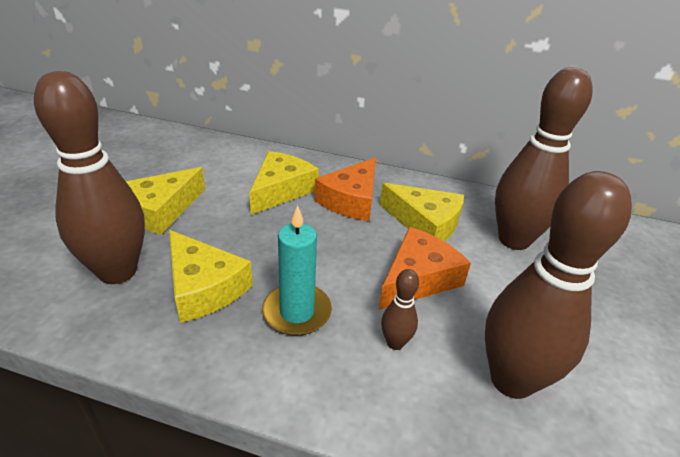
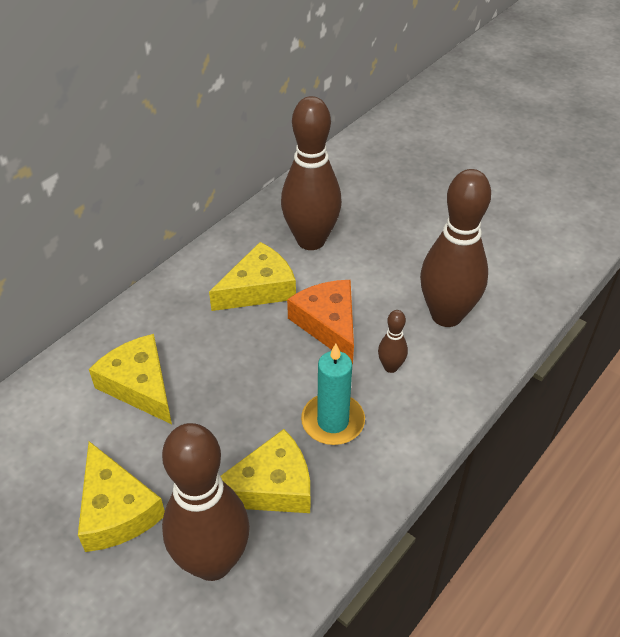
camera: 65 degrees left, 10 degrees up
(351, 200) = (192, 330): orange cheese -> none

